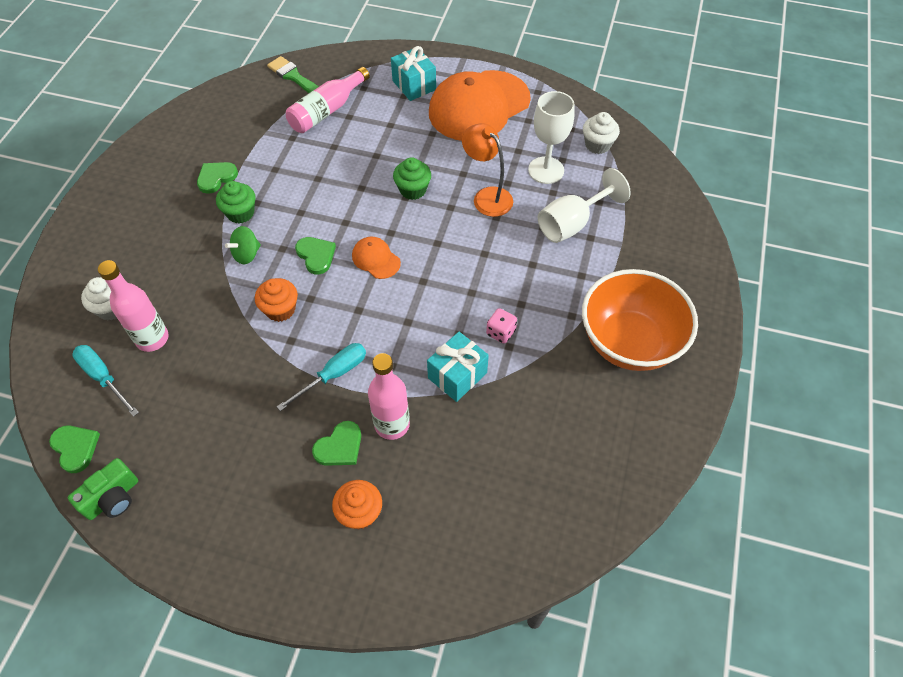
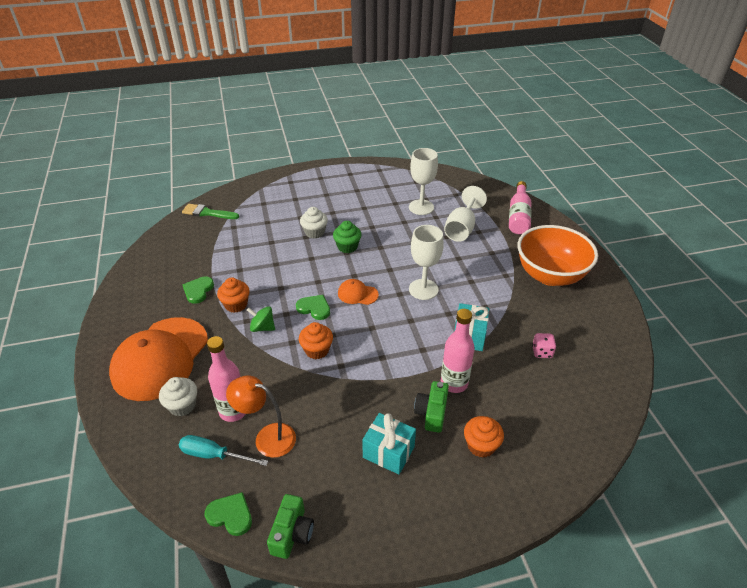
camera: 30 degrees left, 15 degrees down
(240, 213) = (236, 305): green cupcake -> orange cupcake
(247, 254) = (262, 327): green spinning top -> green spinning top turned 90 degrees clockwise
(327, 110) = (248, 224): pink bottle -> pink bottle (518, 216)
(334, 375) = (389, 372): turquoise screwdriver -> none
(339, 446) = (432, 413): green heart -> green camera
(414, 85) = (297, 191): turquoise gift -> turquoise gift (388, 452)
(455, 288) = (423, 289): none -> white goblet
(479, 106) = (349, 188): orange cap -> orange cap (160, 358)
(487, 196) = (398, 233): orange lamp -> orange lamp (267, 437)
(500, 332) = (473, 301): pink dice -> pink dice (542, 352)
(597, 145) = (439, 184): white cupcake -> white cupcake (314, 232)

